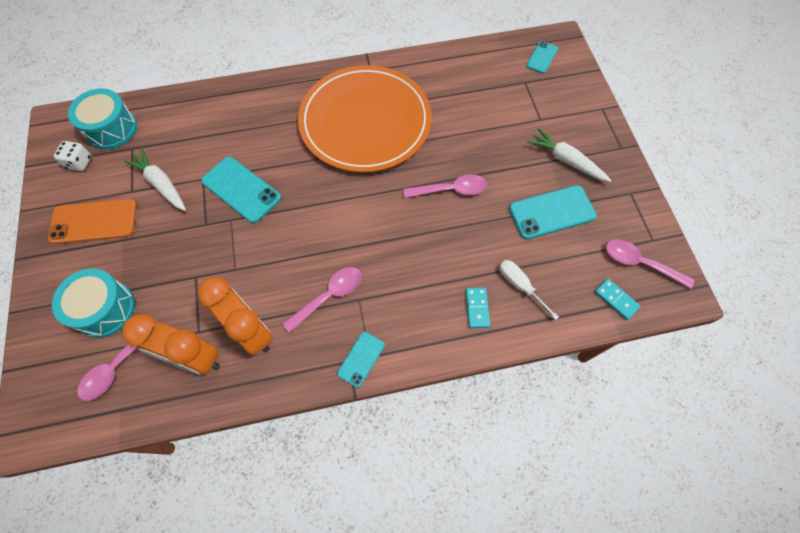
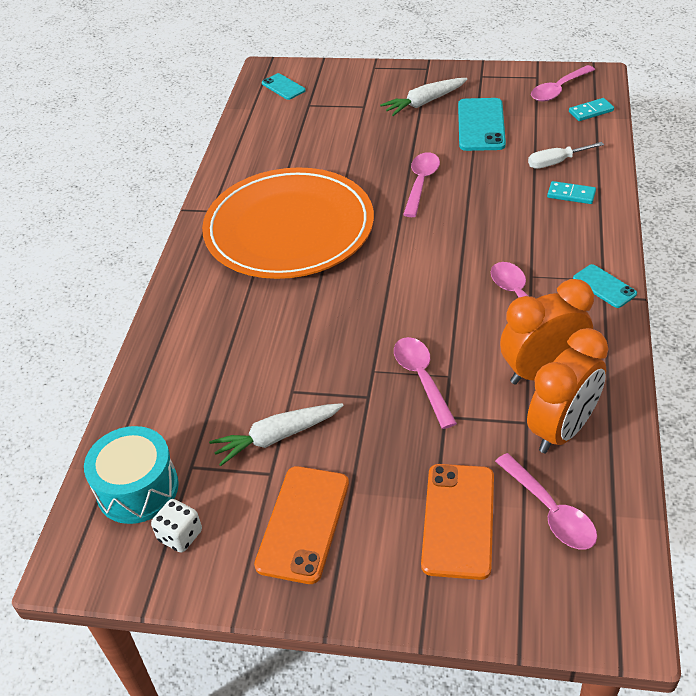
camera: 65 degrees left, 20 degrees down
(105, 309) = (458, 520): turquoise drum -> orange phone
(228, 252) = (421, 378): none -> pink spoon
(241, 189) = (331, 354): turquoise phone -> none

